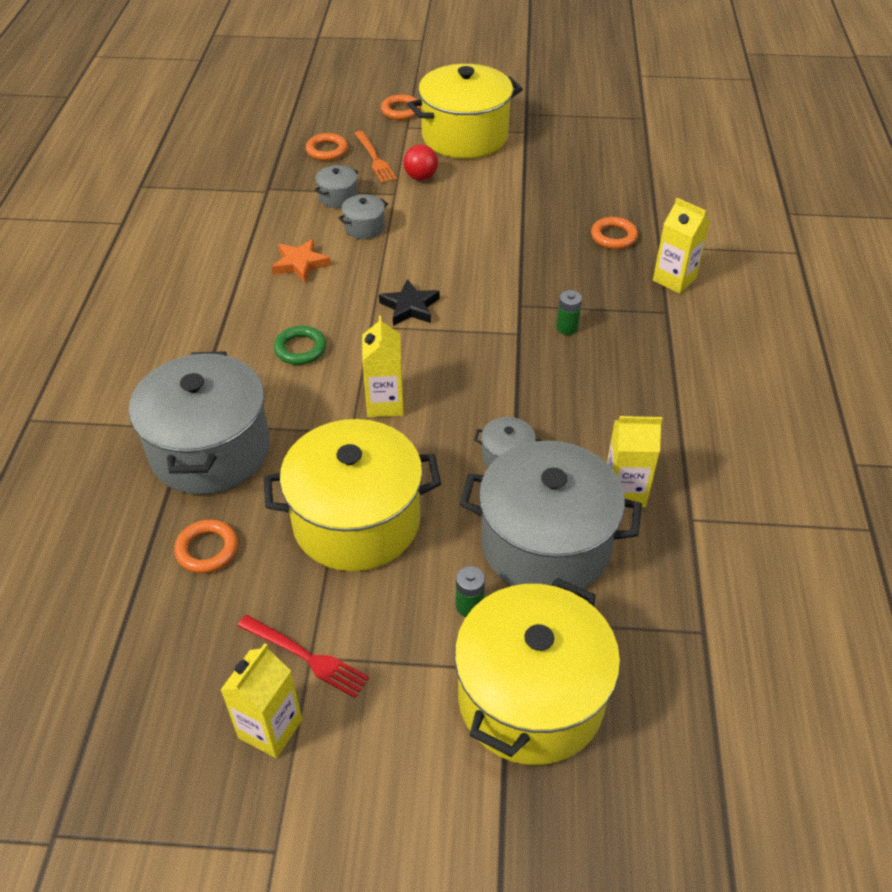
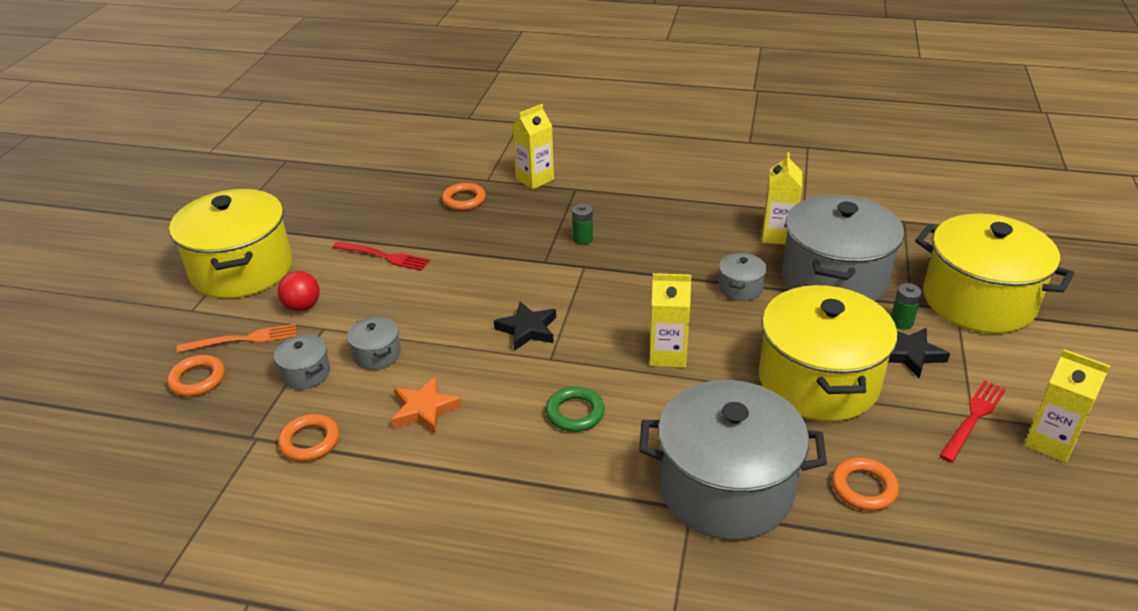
camera: 80 degrees left, 10 degrees down
(401, 111) = (152, 312): orange ring -> orange ring (310, 441)
(410, 608) = (910, 354): none -> black star
(502, 205) = (384, 256): none -> red fork

